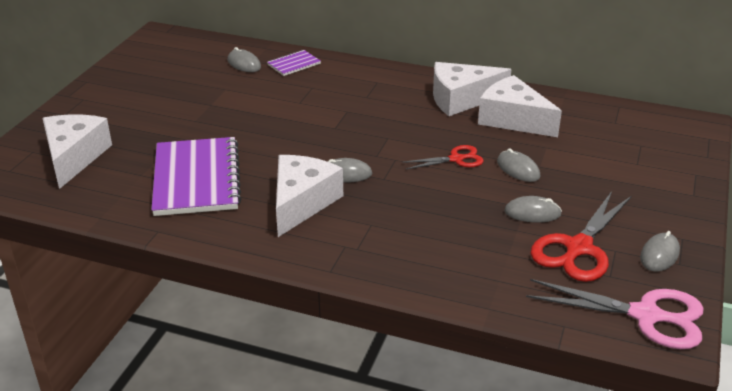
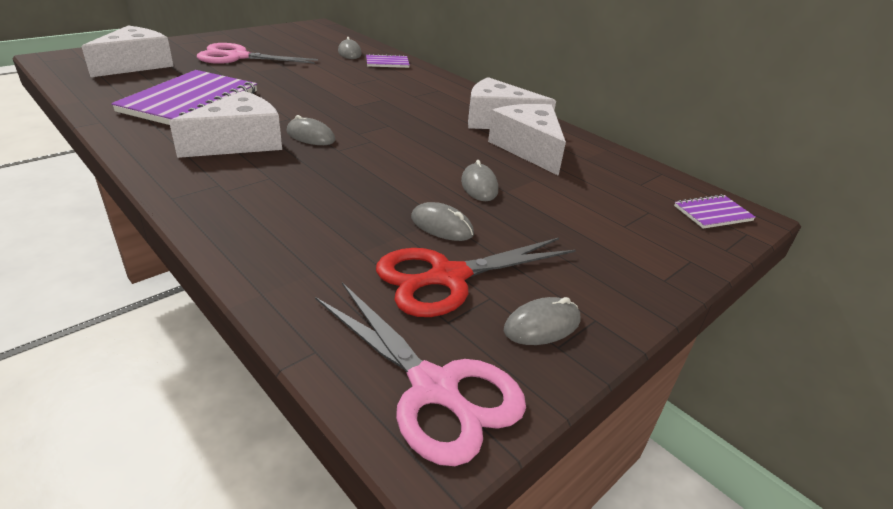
camera: 25 degrees right, 0 degrees up
(152, 109) = (238, 57): none -> pink scissors
(456, 159) = (428, 158): red scissors -> none
(678, 130) = (713, 213): none -> purple notebook

